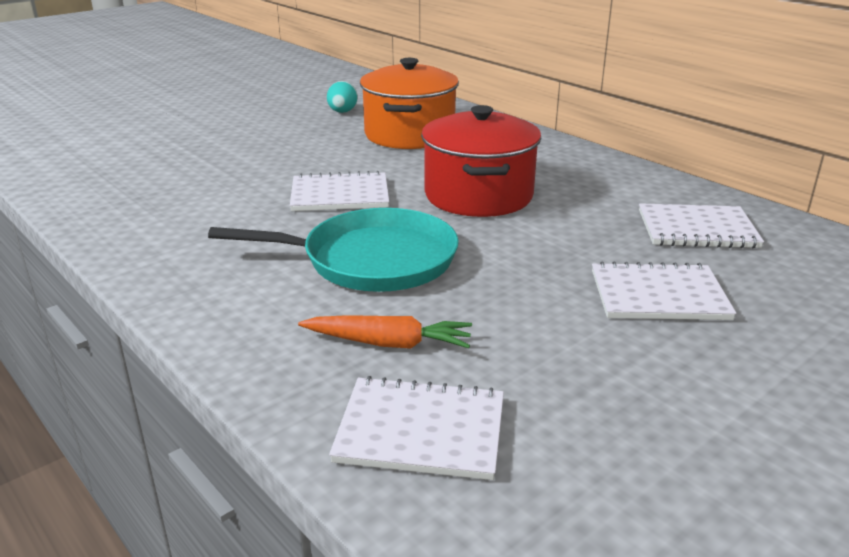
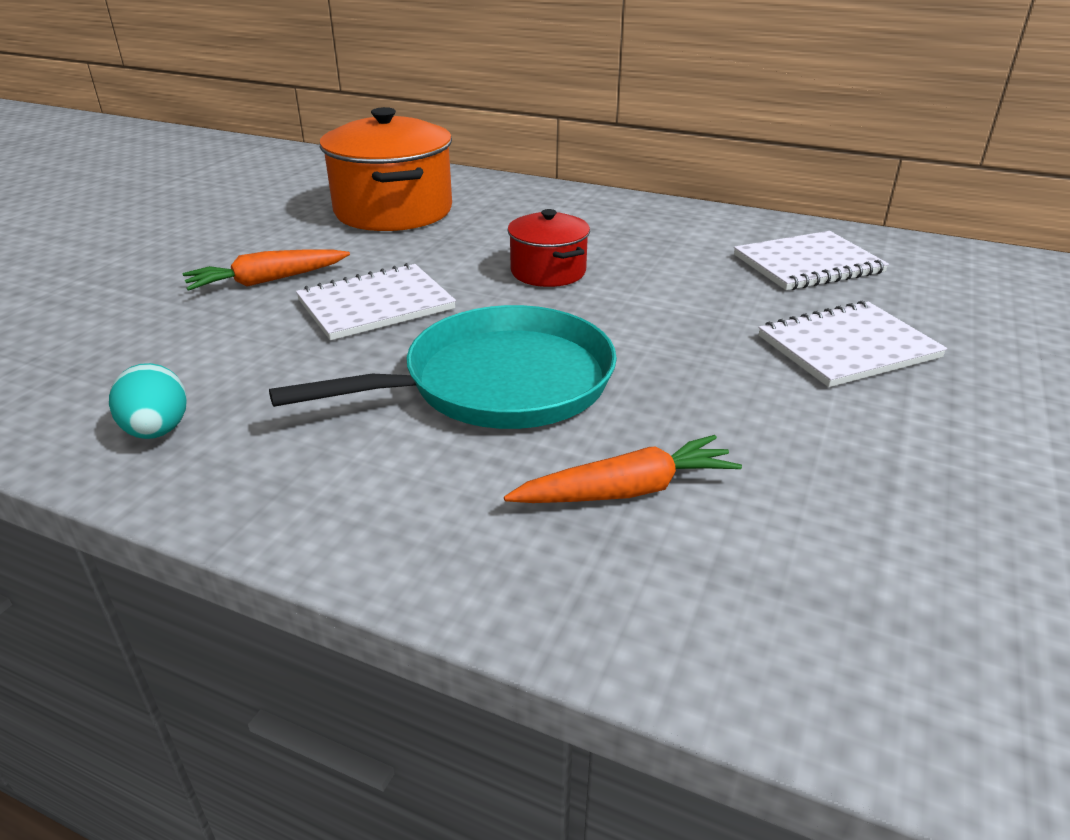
camera: 25 degrees left, 5 degrees up
(287, 167) = (268, 281): none -> orange carrot
(342, 112) = (278, 196): turquoise egg -> turquoise egg (158, 431)
(421, 431) = (778, 599): white notebook -> none
(478, 196) = (548, 272): red pot -> red pot, size x0.55

